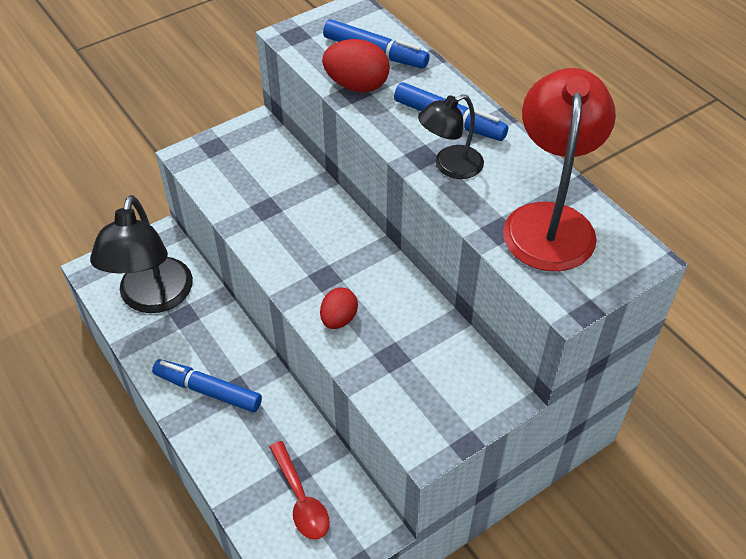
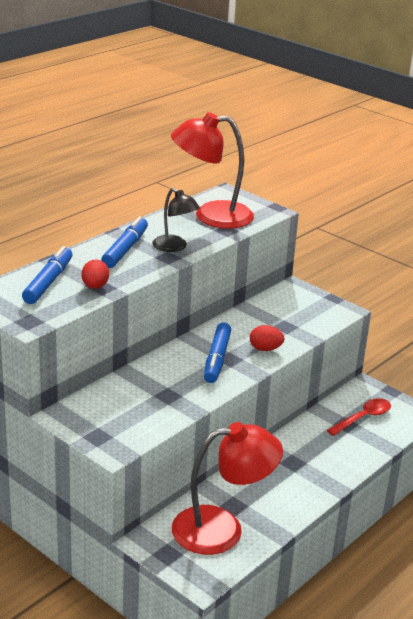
camera: 105 degrees left, 20 degrees down
(153, 298) = (222, 529): black lamp -> red lamp
(208, 390) = (301, 476): blue marker -> blue marker (217, 359)
(357, 85) = (95, 286): red egg -> red egg, size x0.66

